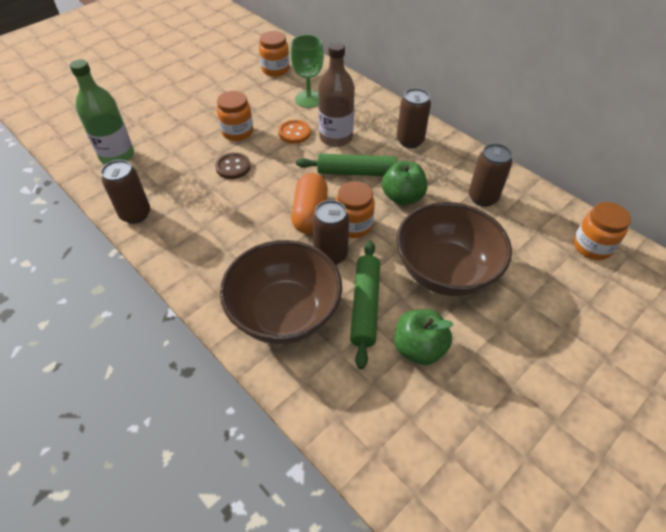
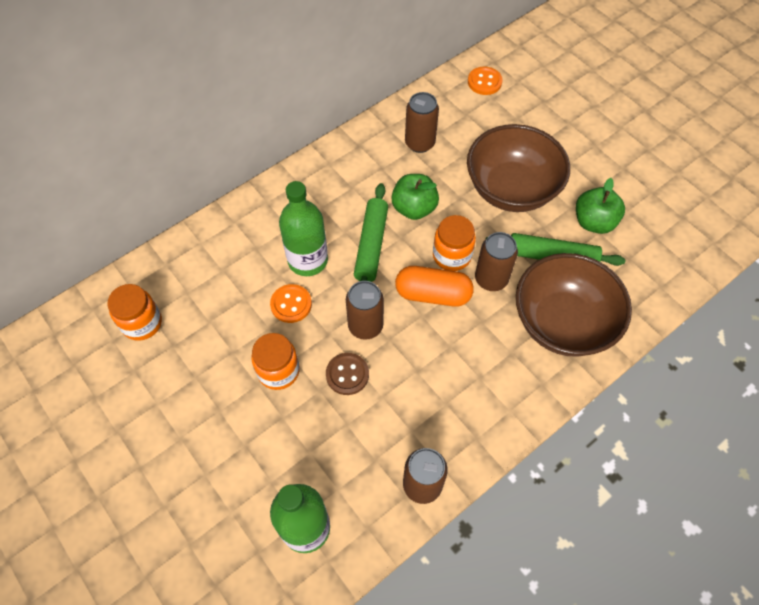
camera: 85 degrees left, 10 degrees up
(308, 99) = (223, 285): green goblet -> none
(336, 138) = (308, 260): brown bottle -> green bottle
(410, 141) = (324, 189): brown can -> brown can (365, 326)
(592, 246) = (484, 82): orange jar -> orange button

